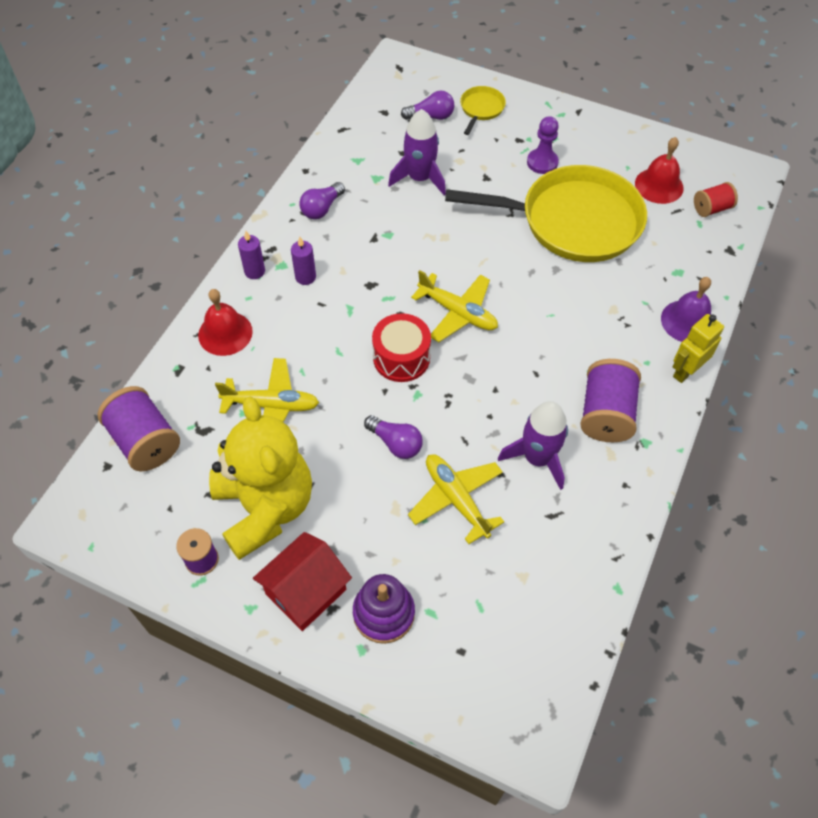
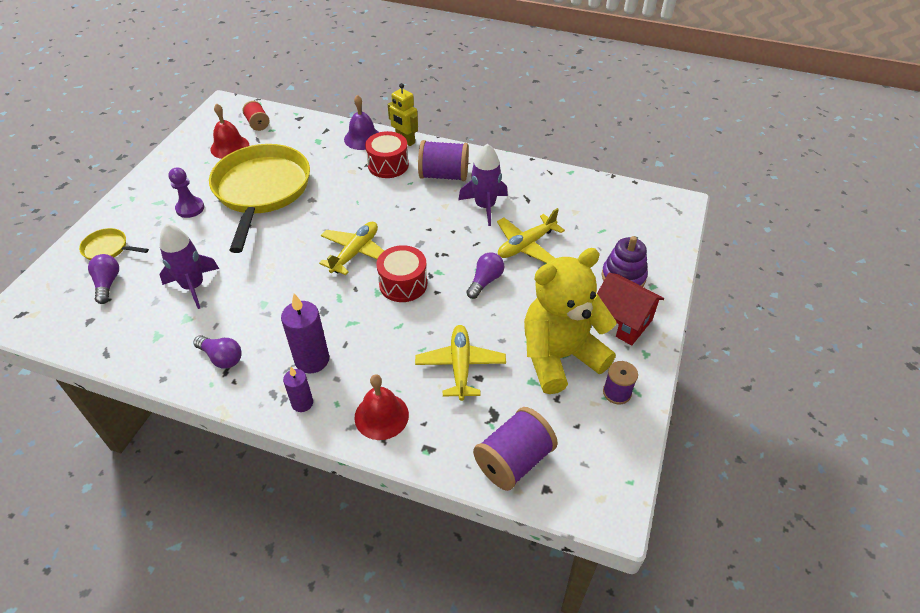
camera: 95 degrees left, 10 degrees down
(305, 277) = (312, 360): purple candle -> purple candle, size x1.68
(627, 349) = (388, 165): none -> red drum

